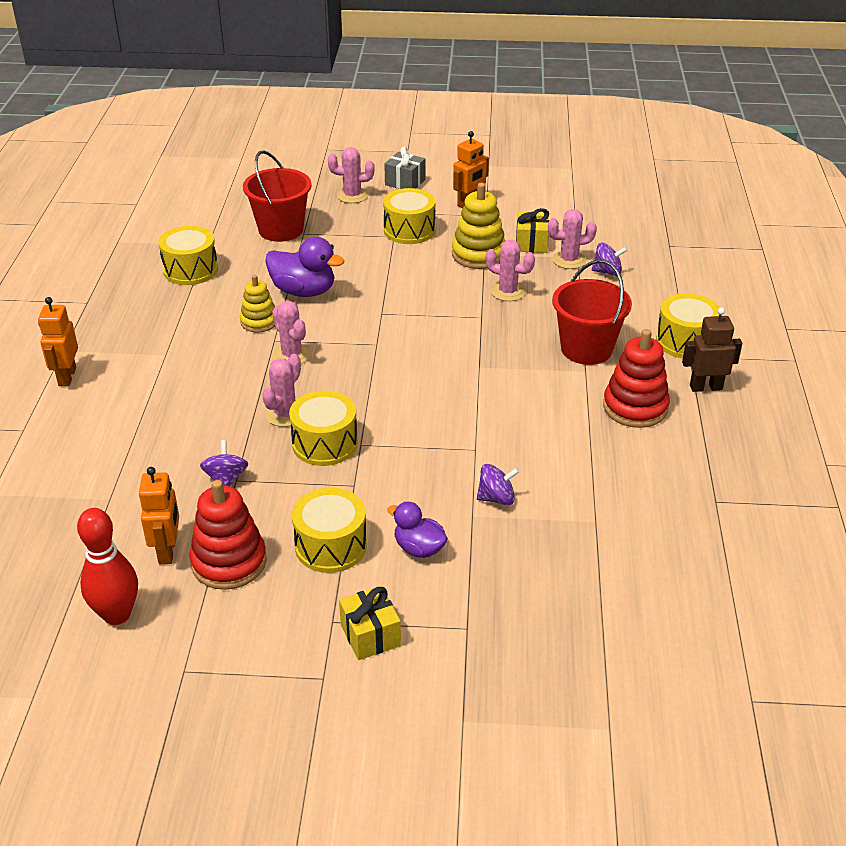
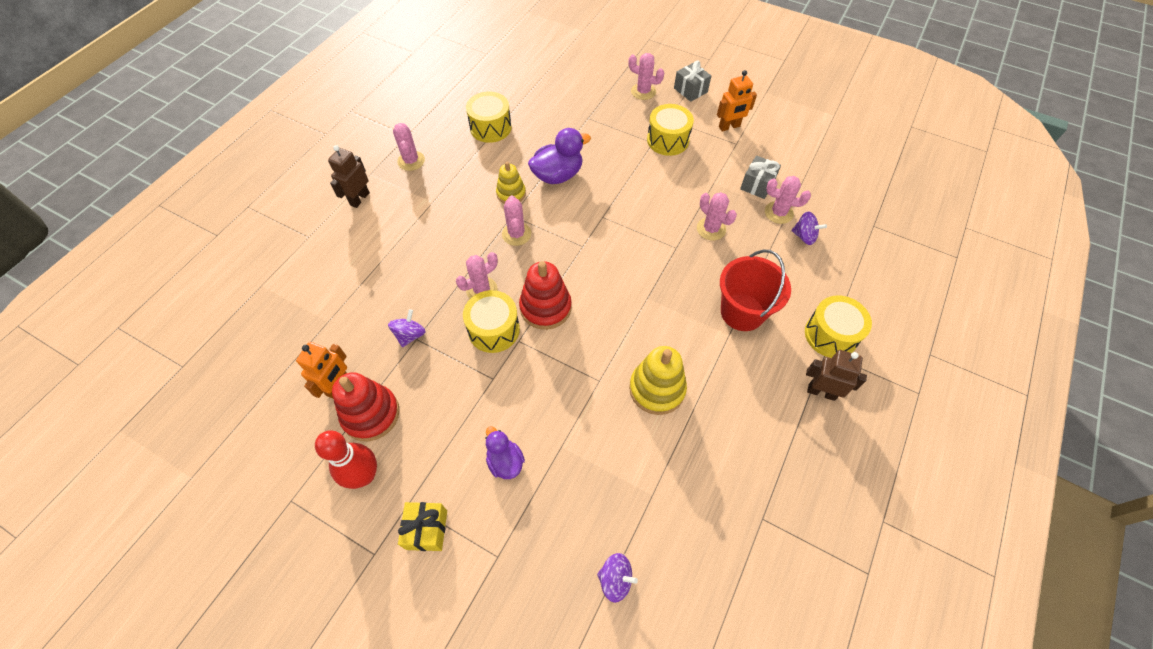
camera: 25 degrees right, 20 degrees up
(67, 377) = (359, 199): orange robot -> brown robot
(110, 325) = (411, 161): none -> pink cactus
(117, 614) = (277, 429): red bowling pin -> red bowling pin (364, 475)
(281, 230) = (573, 109): red bucket -> none
(304, 291) = (558, 175): purple duck -> purple duck turned 75 degrees counterclockwise
(331, 546) = (445, 430): yellow drum -> none
(478, 254) = (708, 182): yellow stacking toy -> yellow stacking toy (657, 389)
(496, 498) = (588, 437): purple spinning top -> purple spinning top (615, 579)
(531, 243) = (757, 185): yellow gift -> grey gift
(635, 407) = (749, 389): red stacking toy -> red stacking toy (545, 307)

